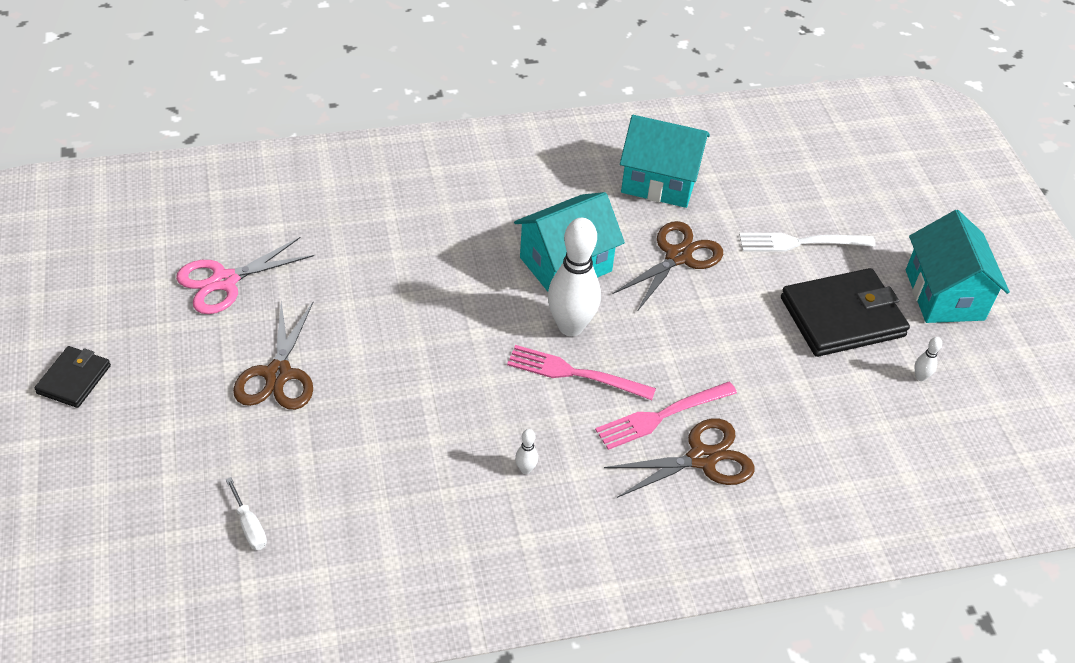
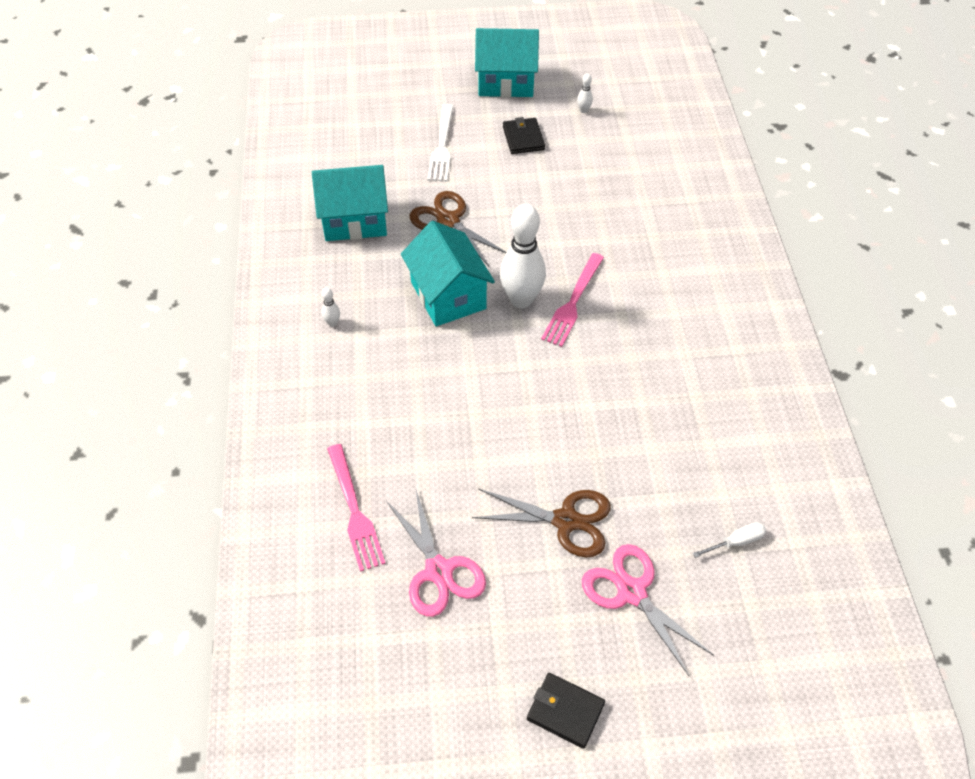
camera: 80 degrees left, 5 degrees up
(193, 430) = (631, 592): none -> pink scissors
(525, 469) = (670, 344): white bowling pin -> white bowling pin (332, 323)
(659, 181) = (355, 220): turquoise house -> turquoise house turned 60 degrees clockwise
(661, 416) = (618, 255): pink fork -> pink fork (355, 511)
(702, 458) = (658, 237): brown scissors -> none
(842, 317) = (523, 138): black wallet -> black wallet, size x0.54

